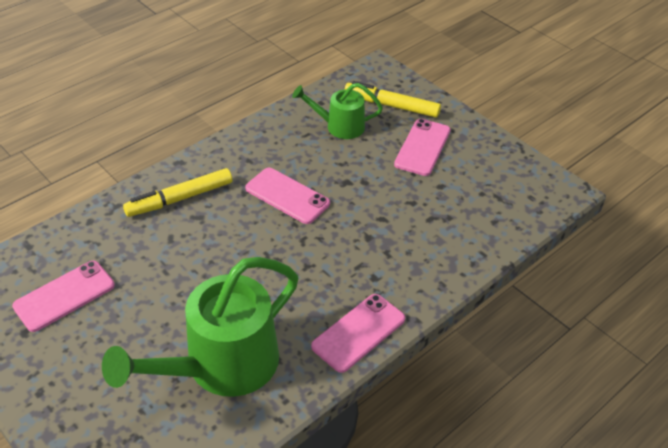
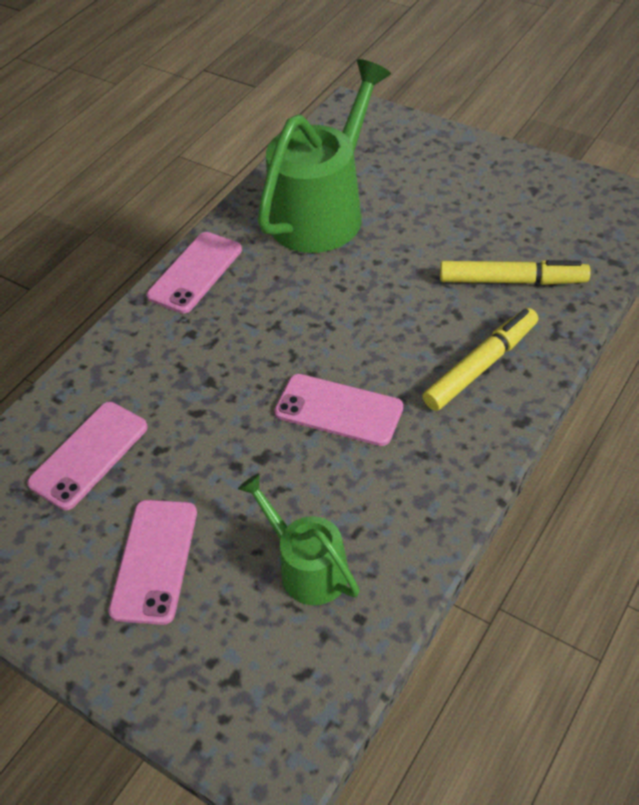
camera: 170 degrees right, 5 degrees up
(64, 296) = (524, 226): pink phone -> pink phone (89, 455)
(339, 126) = (306, 566): green watering can -> green watering can turned 120 degrees counterclockwise
(391, 106) = (225, 650): yellow marker -> yellow marker (512, 281)

